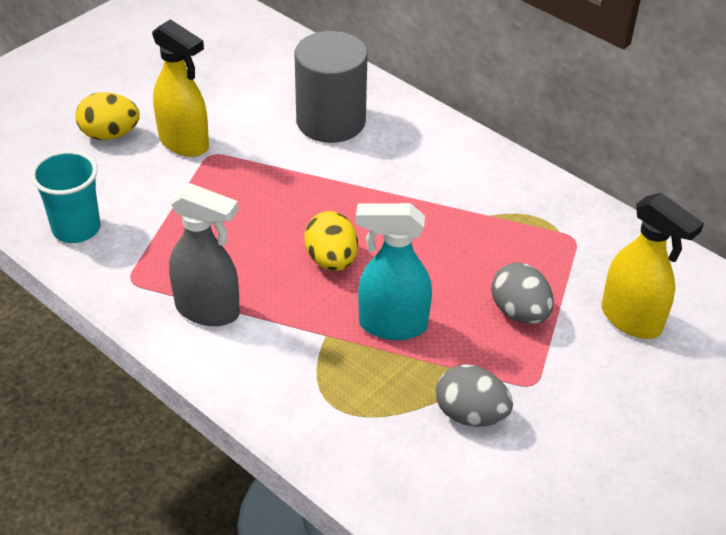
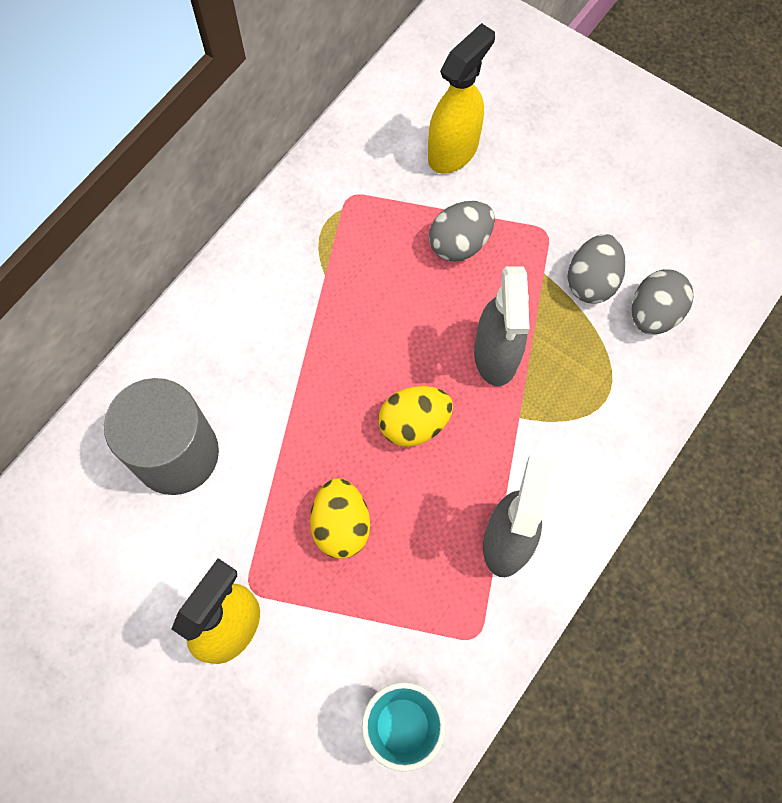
camera: 95 degrees left, 25 degrees up
(110, 134) = (221, 731): yellow egg -> yellow egg (341, 525)
(392, 325) = (496, 356): turquoise spray bottle -> grey spray bottle
(427, 464) = (653, 314): none -> grey egg

